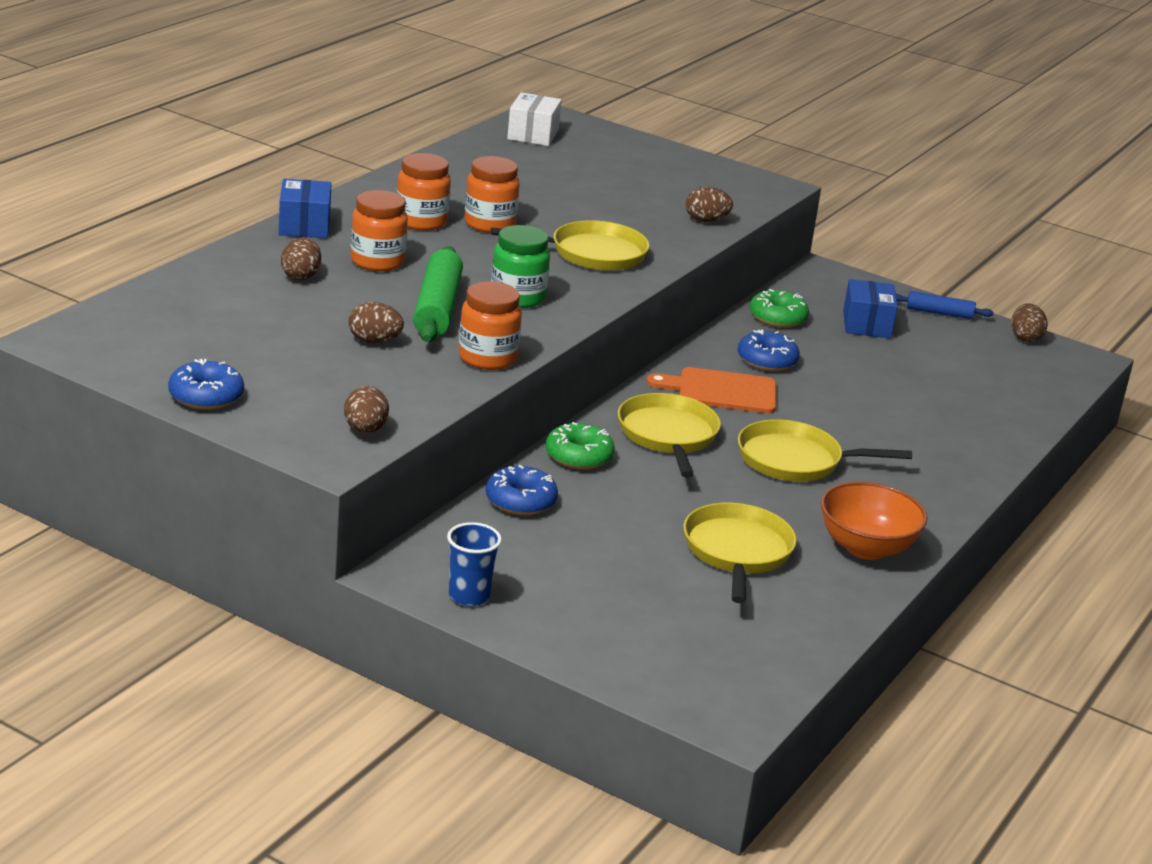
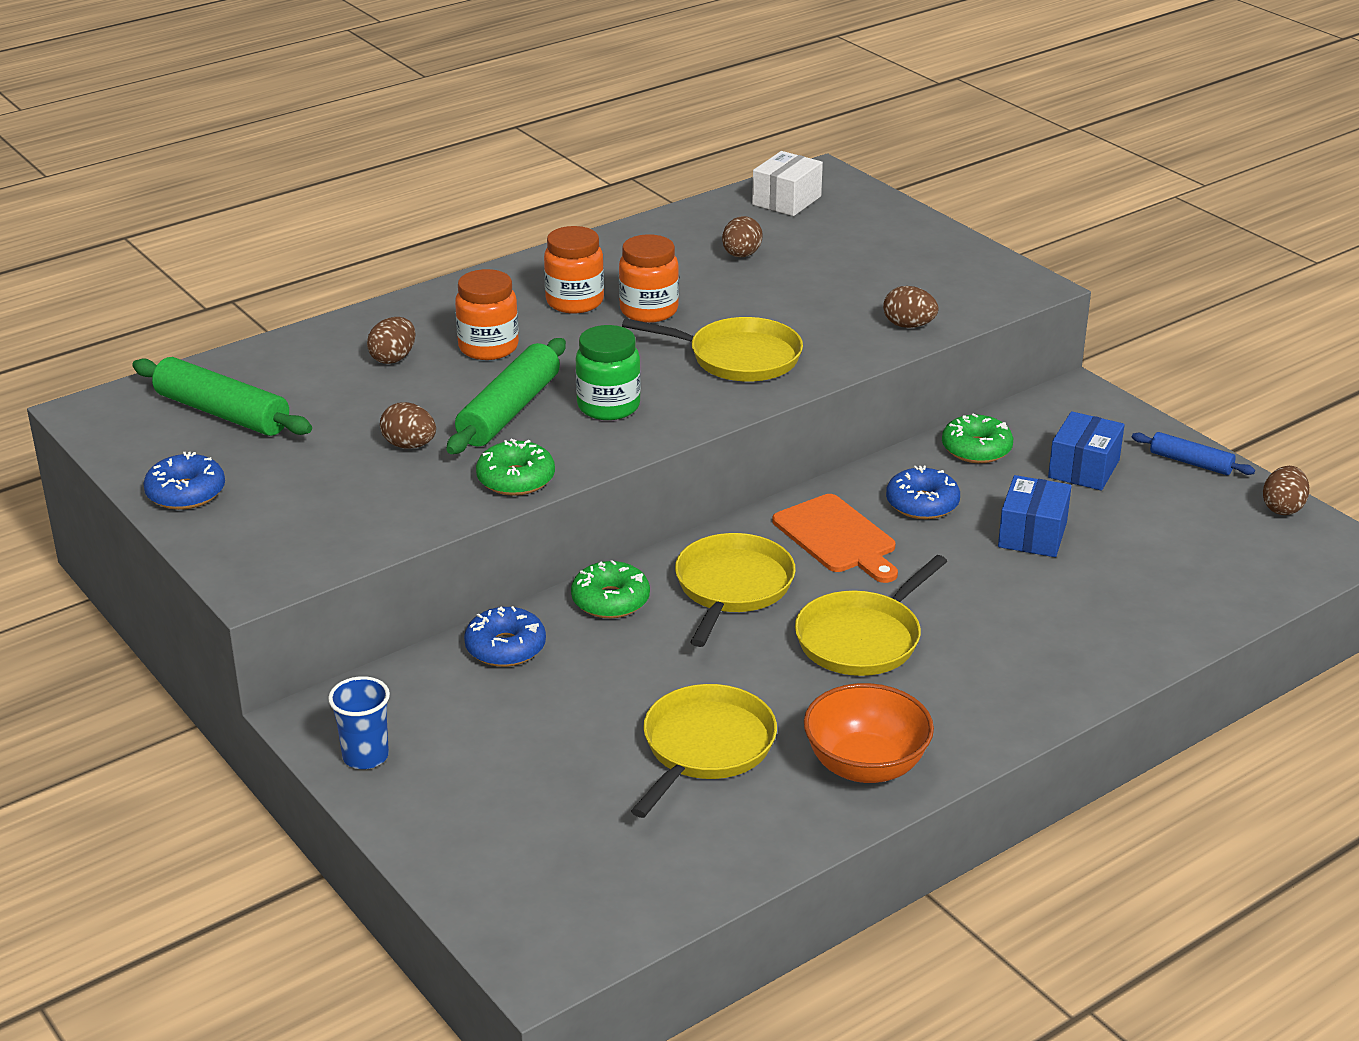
camera: 25 degrees right, 5 degrees up
(182, 331) = (222, 413): none -> green rolling pin
(304, 226) = (444, 297): blue box -> blue box (1032, 534)
(365, 430) = (316, 553): brown egg -> brown egg (741, 255)
(487, 358) = (516, 479): orange jar -> green donut
(721, 391) = (837, 537): orange cutting board -> orange cutting board turned 150 degrees counterclockwise
(795, 460) = (862, 638): yellow pan -> yellow pan turned 75 degrees counterclockwise

